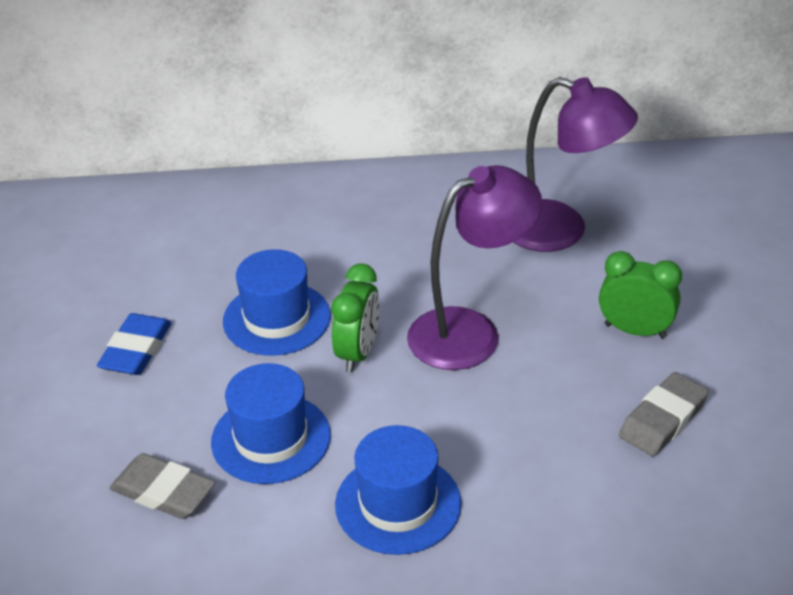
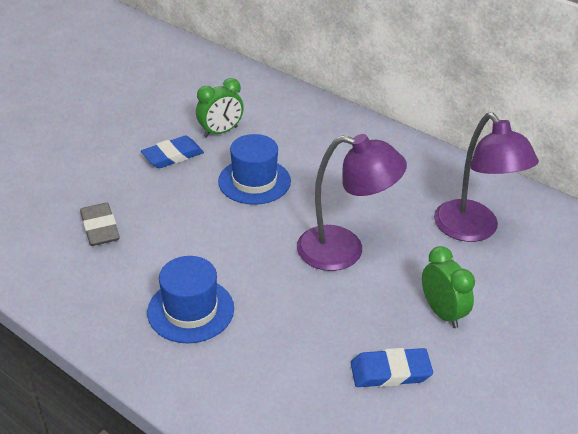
camera: 40 degrees right, 0 degrees up
(271, 438) = (176, 237): blue hat -> none
(358, 353) = (271, 223): green clock -> green clock (220, 132)
(662, 419) = (390, 372): grey eraser -> blue eraser

